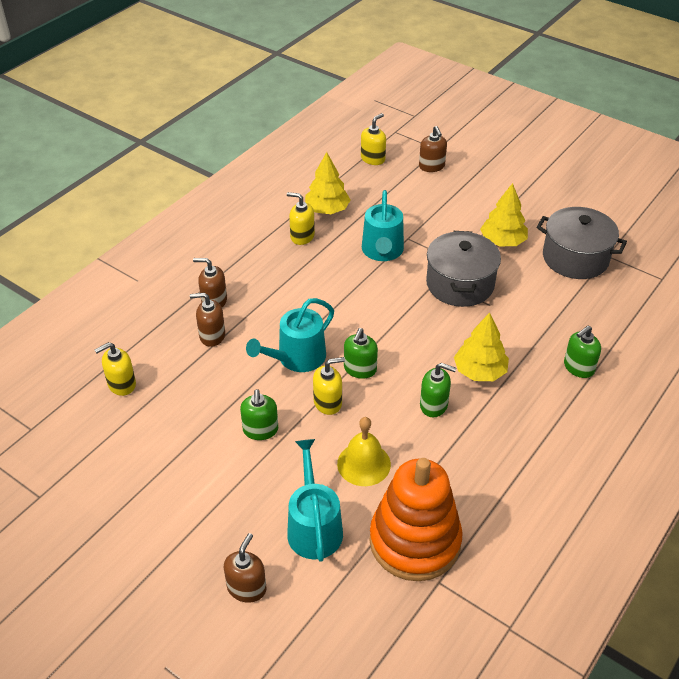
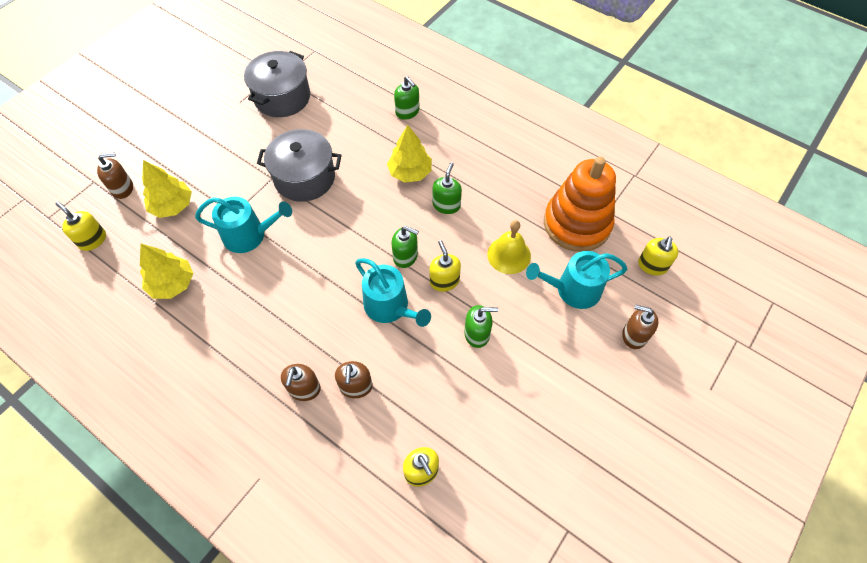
camera: 90 degrees left, 15 degrees up
(302, 236) = (212, 307): yellow soap dispenser -> yellow soap dispenser (652, 265)
(502, 241) = (252, 143): yellow tree -> yellow tree (172, 206)

